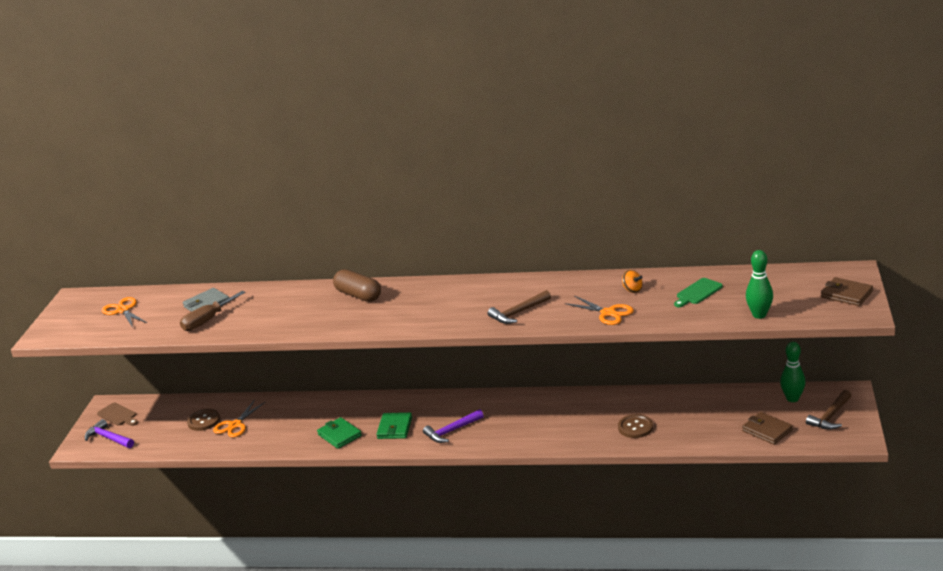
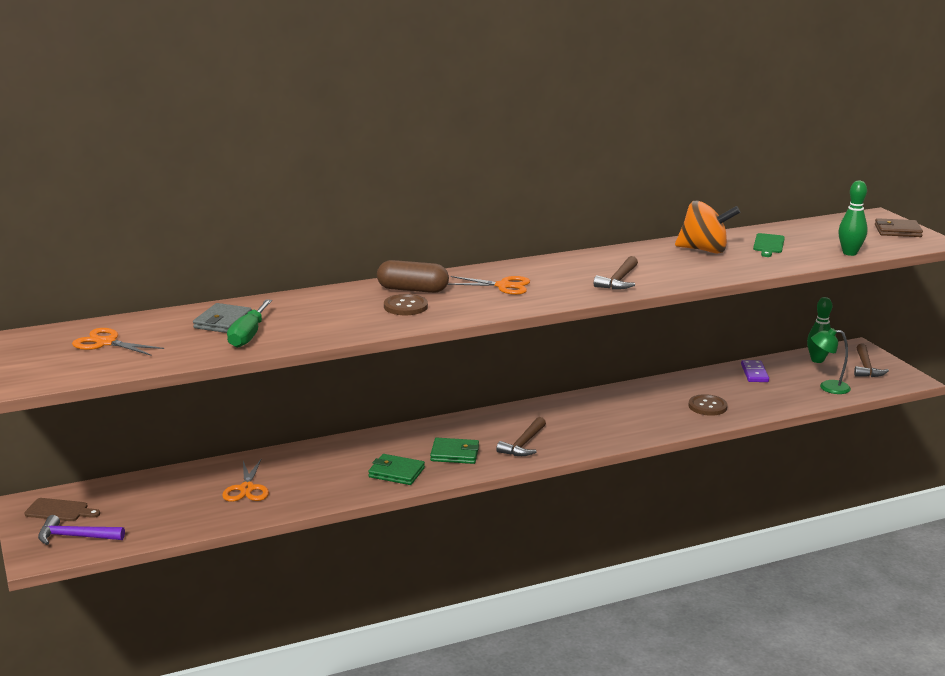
camera: 35 degrees left, 5 degrees down
(204, 421) = (197, 493): brown button -> brown button (405, 306)
(207, 320) = (248, 335): brown screwdriver -> green screwdriver
(395, 428) = (454, 454): green wallet -> green wallet turned 60 degrees counterclockwise
(452, 431) = (523, 444): purple hammer -> brown hammer
(608, 313) = (710, 269): orange scissors -> orange scissors (503, 286)
(632, 290) = (704, 250): orange spinning top -> orange spinning top, size x2.25
(716, 401) = (754, 373): none -> purple domino
(767, 430) = (828, 387): brown wallet -> green lamp

